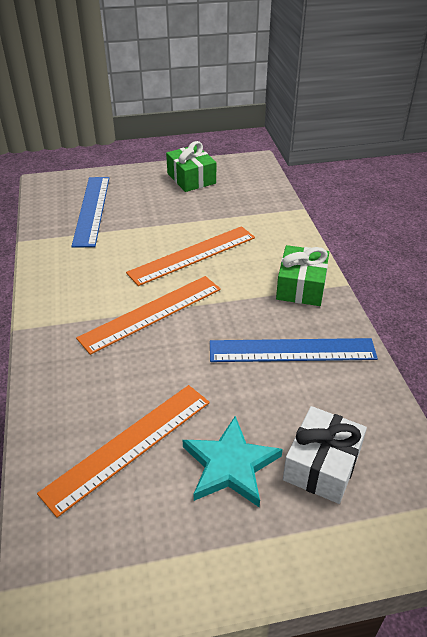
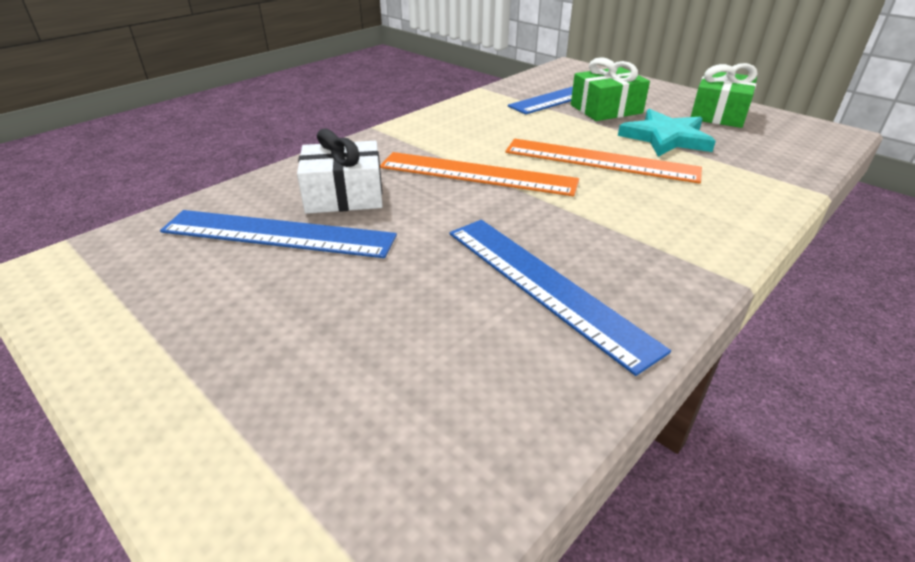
camera: 55 degrees right, 5 degrees down
(129, 446) = (278, 234): orange ruler -> blue ruler
(230, 465) = (300, 311): turquoise star -> turquoise star (666, 138)
(301, 286) = (674, 248): green gift -> green gift (606, 109)
(322, 465) = (361, 394): white gift -> white gift (344, 195)

